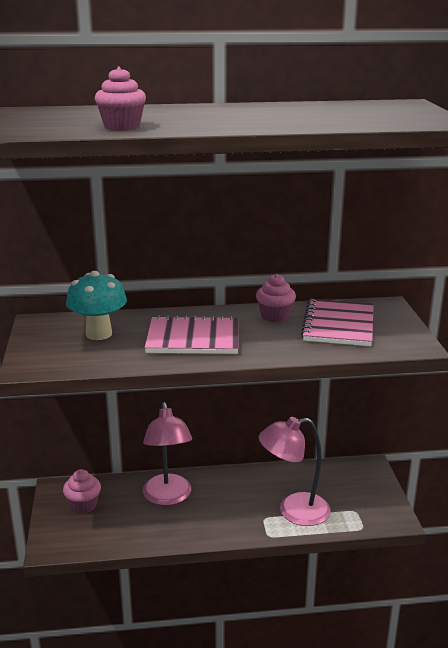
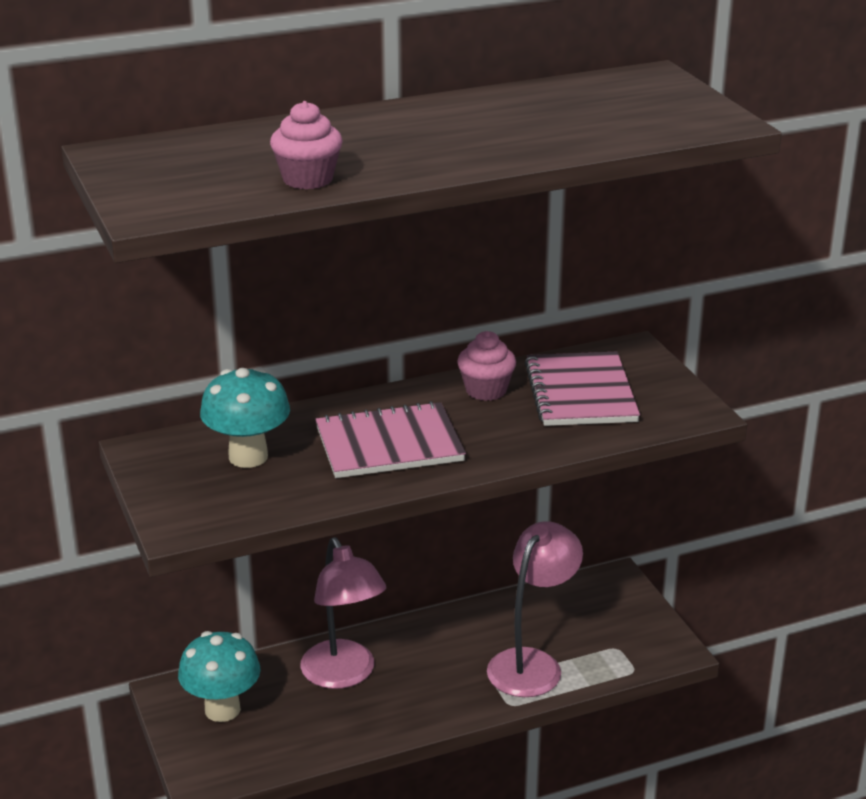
camera: 15 degrees left, 5 degrees up
(83, 505) = (222, 709): pink cupcake -> turquoise mushroom
(293, 511) = (532, 663): pink lamp -> pink lamp turned 150 degrees clockwise

